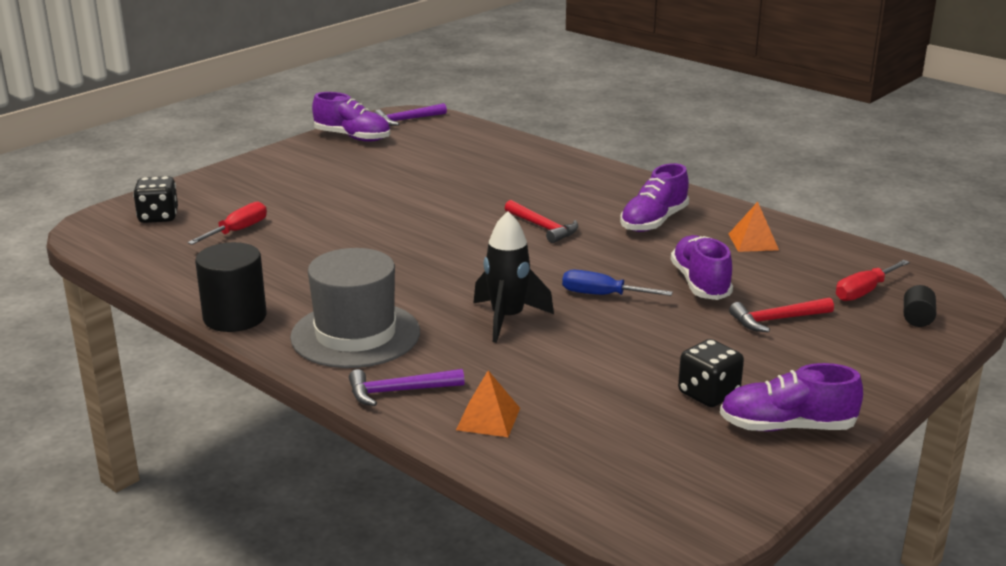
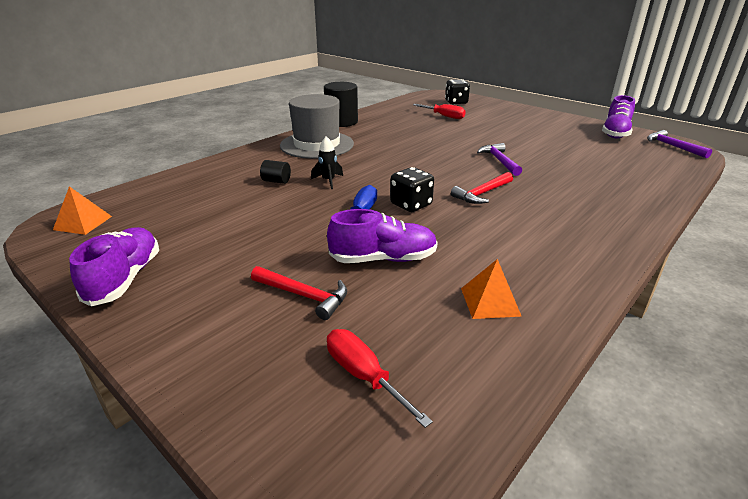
camera: 90 degrees right, 5 degrees up
(398, 391) = (251, 155): purple hammer -> purple hammer (499, 161)
(488, 418) = (210, 176): orange pyramid -> orange pyramid (83, 223)
(507, 319) = (328, 181): black rocket -> black rocket, size x0.57
(653, 222) = (518, 243): purple shoe -> none
(708, 394) = (194, 247): black dice -> black dice (411, 205)
(776, 320) = (304, 296): red hammer -> red hammer turned 135 degrees clockwise
(917, 319) = (283, 415): black cylinder -> black cylinder (276, 181)

